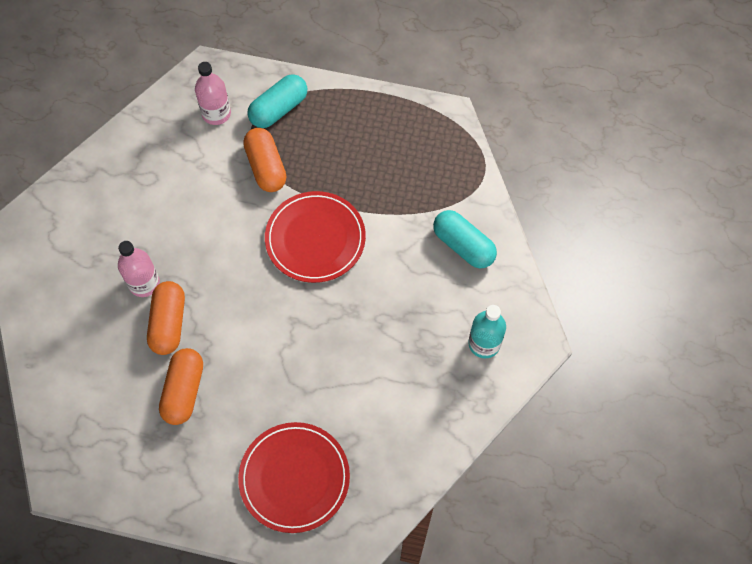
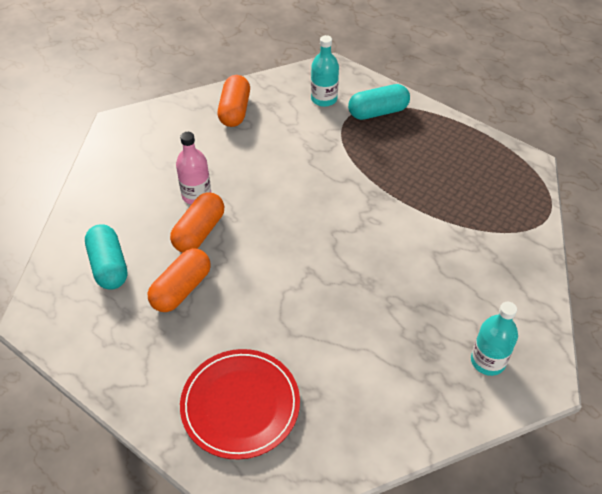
camera: 25 degrees right, 15 degrees down
(216, 113) = (324, 99): pink bottle -> turquoise bottle
(266, 167) = (346, 148): orange capsule -> orange capsule (235, 111)
(315, 239) = (362, 214): red plate -> none
(463, 246) = (501, 269): turquoise capsule -> turquoise capsule (109, 266)

